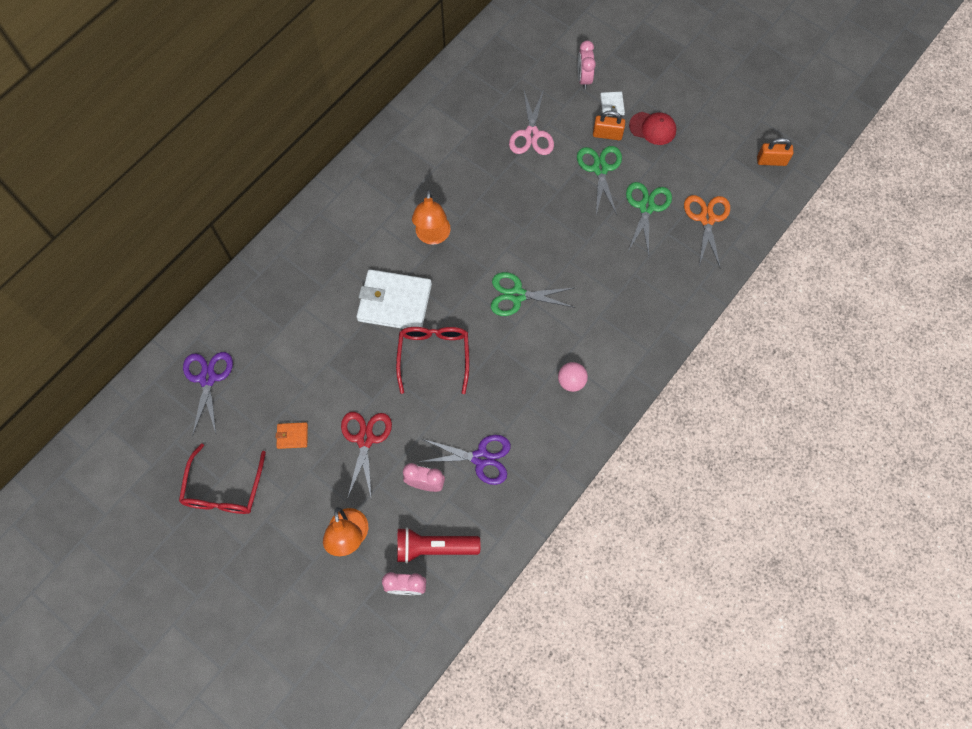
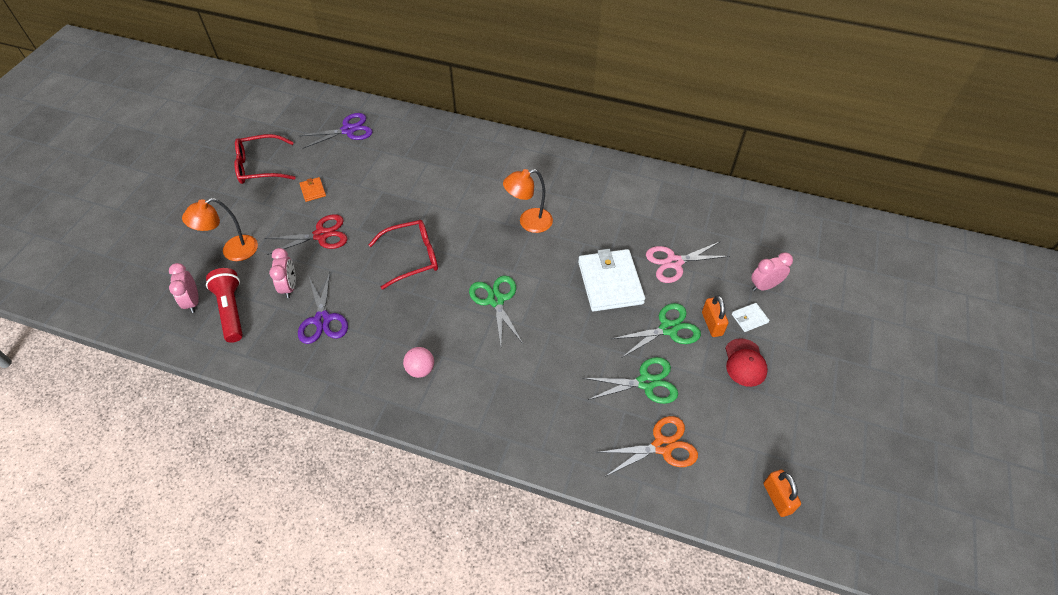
camera: 70 degrees right, 15 degrees down
(394, 302) = (454, 216): white wallet -> white wallet (610, 282)

